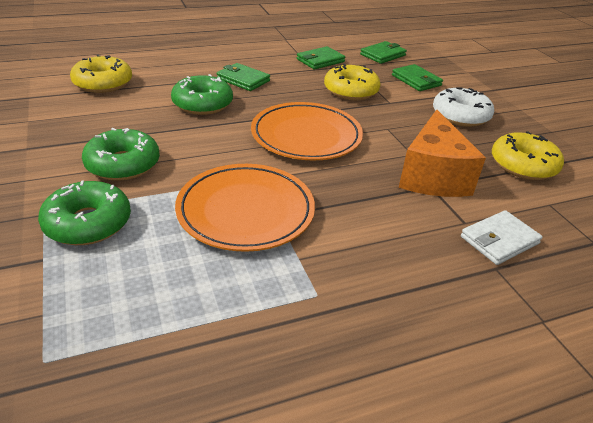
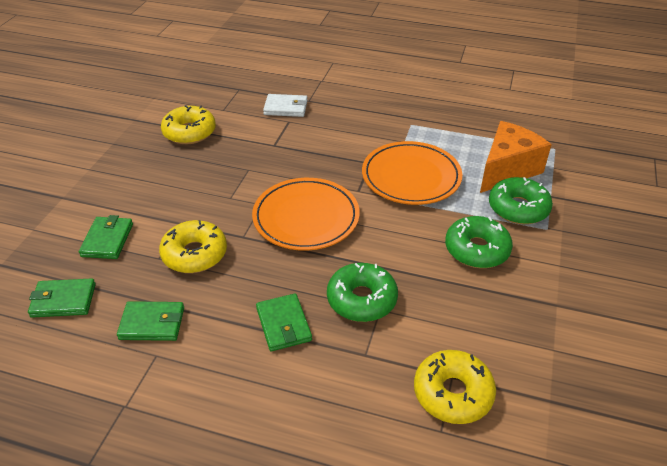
camera: 140 degrees left, 5 degrees up
(432, 176) = (262, 150): orange cheese -> orange cheese (507, 170)
(460, 115) = (150, 184): white donut -> none

